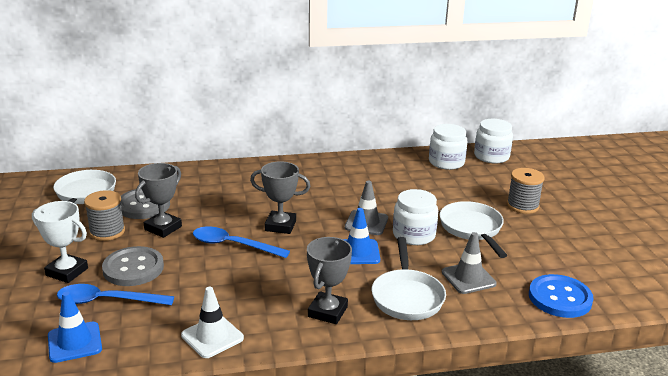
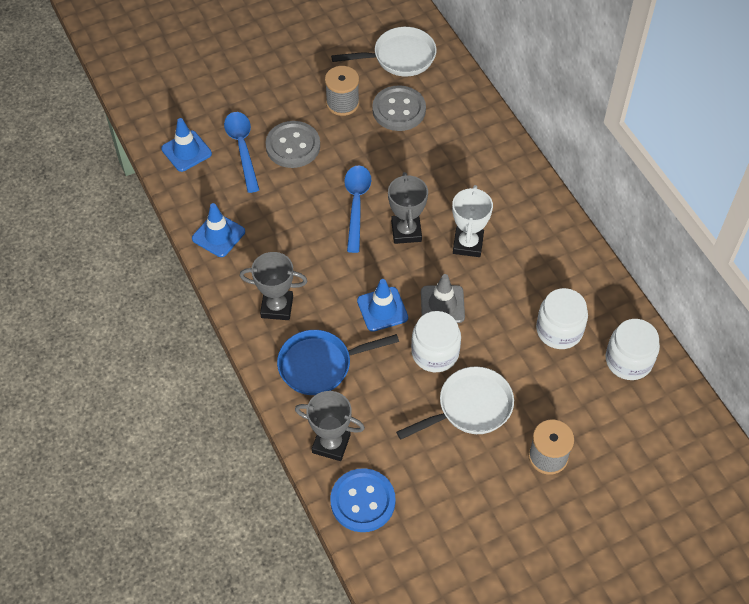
camera: 75 degrees right, 30 degrees up
(67, 272) = (272, 104): white trophy -> white trophy (468, 244)
(163, 228) = (365, 141): grey trophy -> grey trophy (331, 444)
(212, 337) = (218, 235): white traffic cone -> blue traffic cone
(407, 297) = (320, 365): white pan -> blue pan
(468, 278) = (370, 414): grey traffic cone -> none
(491, 156) = (673, 411): white jar -> white jar (559, 330)

